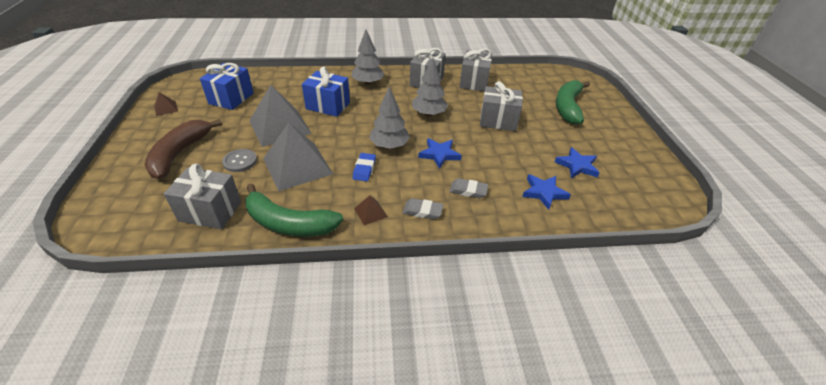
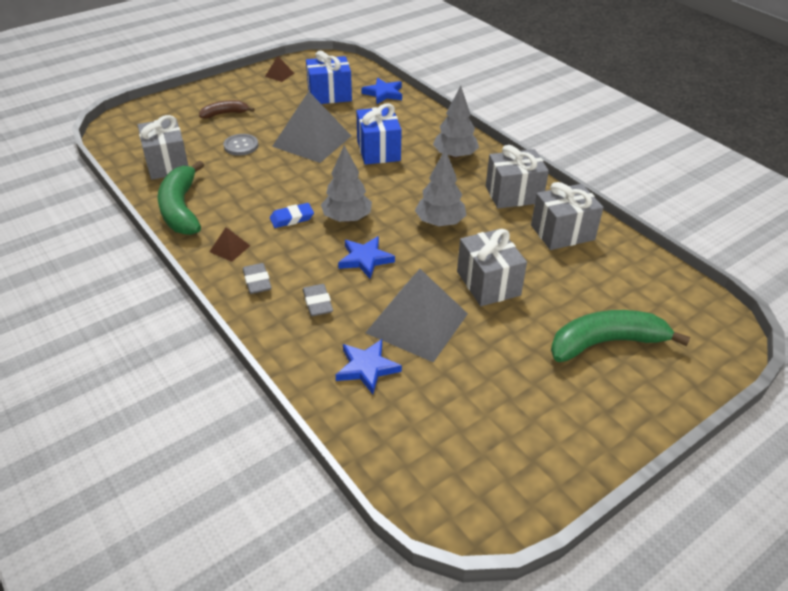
camera: 60 degrees right, 0 degrees up
(180, 154) = (225, 114): brown banana -> brown banana, size x0.55
(297, 166) = (261, 178): grey pyramid -> grey pyramid (417, 323)
(577, 165) = (456, 387): blue star -> blue star (383, 93)

